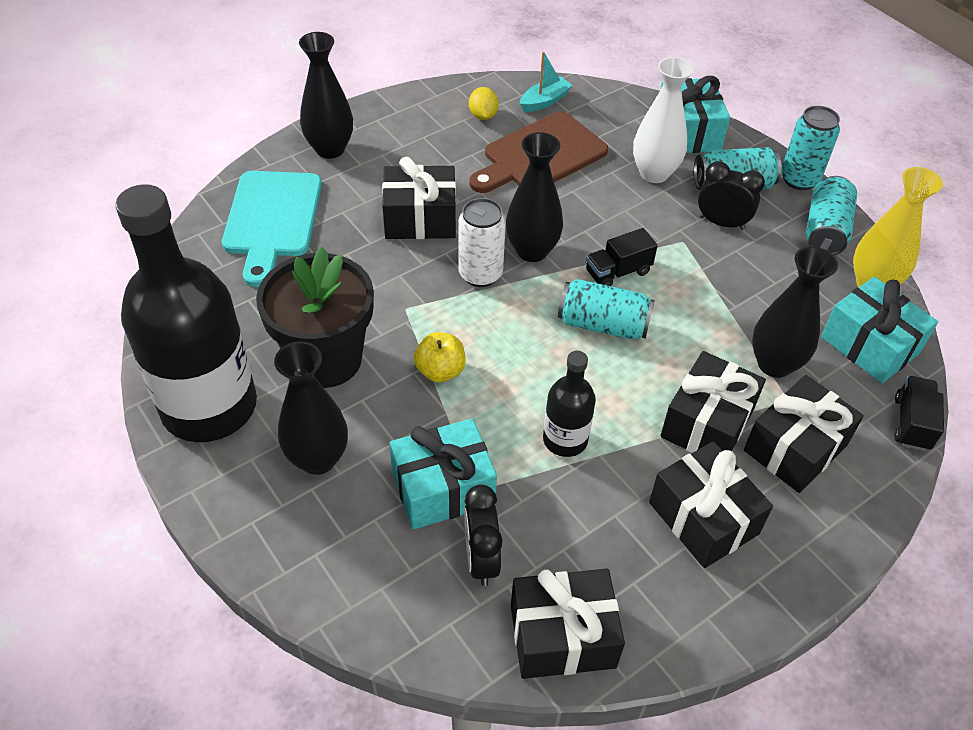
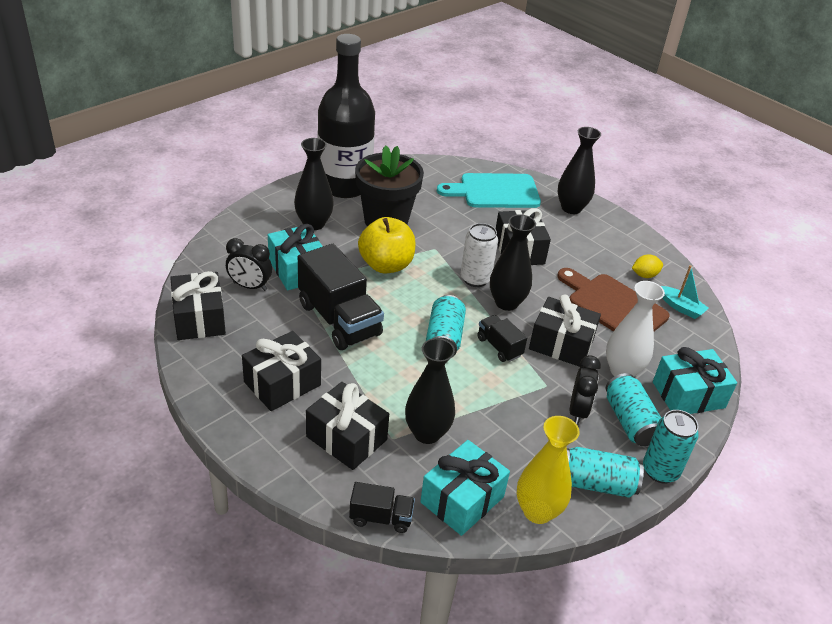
camera: 80 degrees right, 10 degrees down
(440, 371) = (386, 265): yellow apple -> yellow apple, size x1.72
(481, 559) = (250, 286): black clock -> black clock turned 150 degrees counterclockwise
(565, 439) = (339, 319): black bottle -> black truck
(707, 423) = (362, 390): black gift -> black gift (561, 344)

